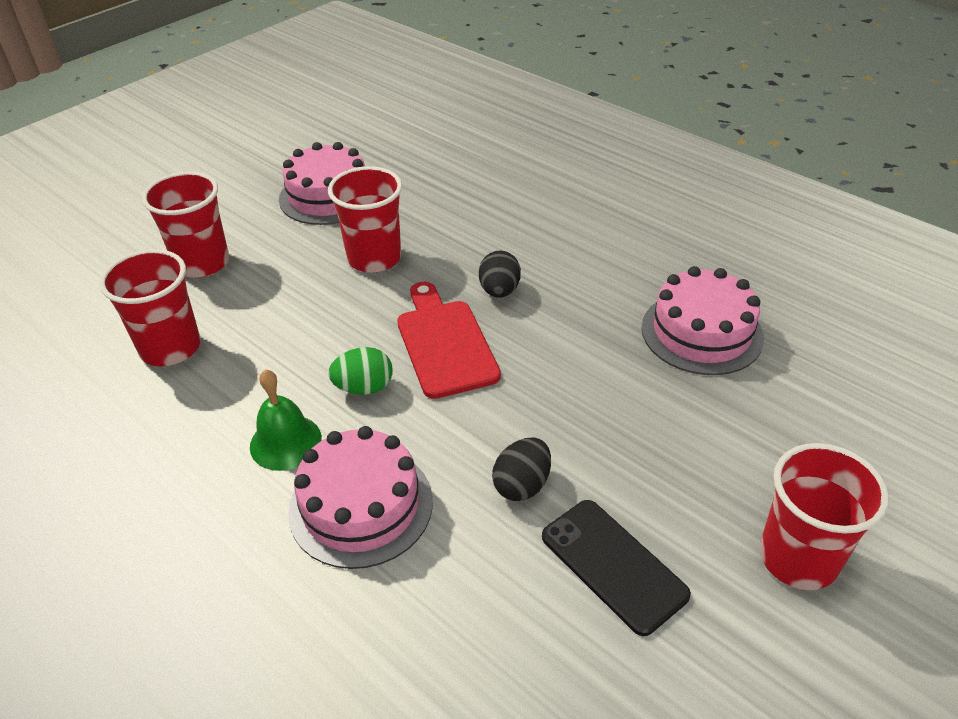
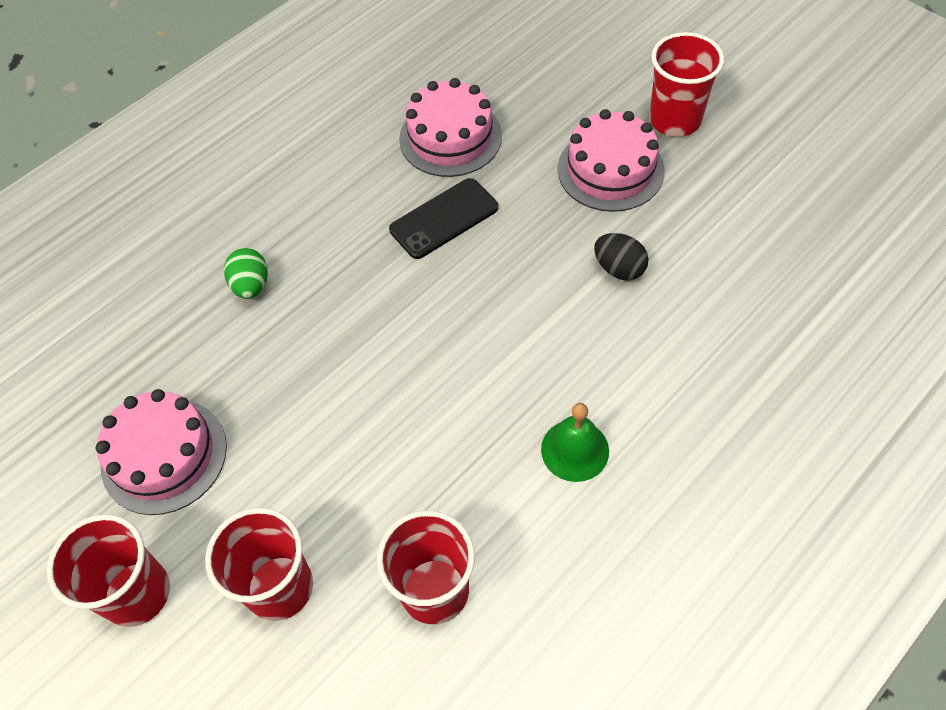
camera: 85 degrees left, 15 degrees up
(361, 505) = (645, 381): pink cake -> pink cake (610, 170)
(364, 387) = (506, 389): green egg -> green egg (251, 285)
(374, 258) = (303, 394): red cup -> red cup (137, 593)
(445, 343) = (449, 324): red cutting board -> none
(499, 291) = (376, 279): black egg -> none
(613, 565) = (689, 217): black phone -> black phone (444, 219)

